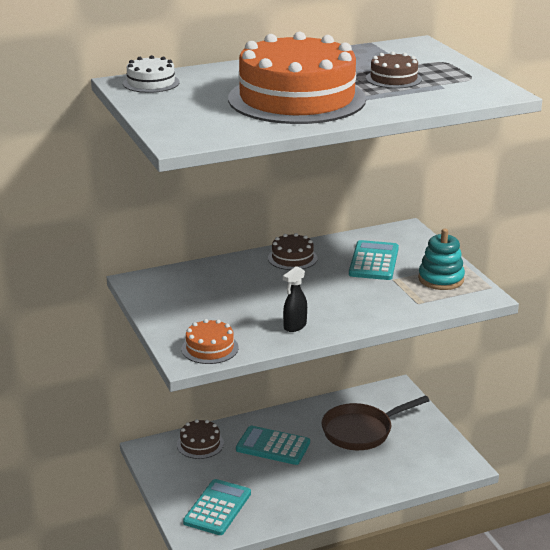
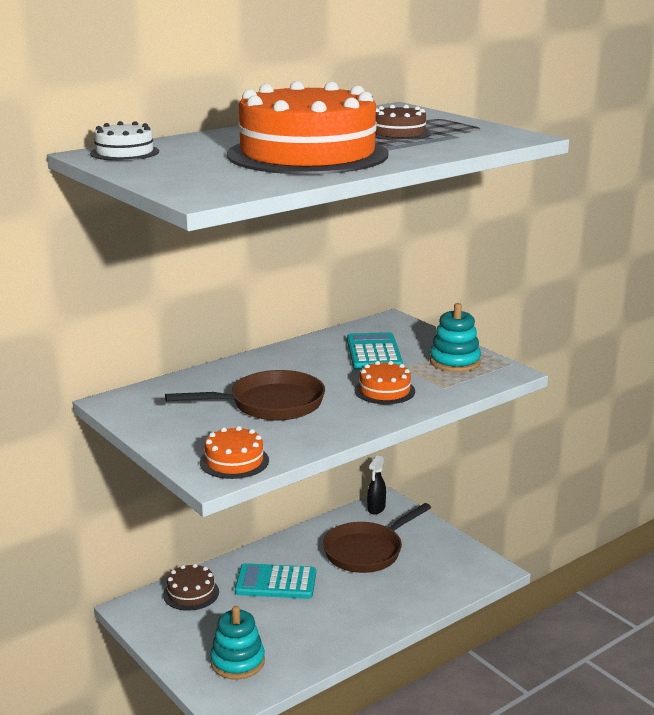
camera: 15 degrees left, 5 degrees down
(217, 508) = (237, 662): turquoise calculator -> turquoise stacking toy
(262, 300) = (270, 404): none -> brown pan
(292, 258) = (283, 359): brown cake -> none
(294, 326) = (321, 426): black spray bottle -> black spray bottle (376, 509)
(364, 300) = (384, 391): none -> orange cake

